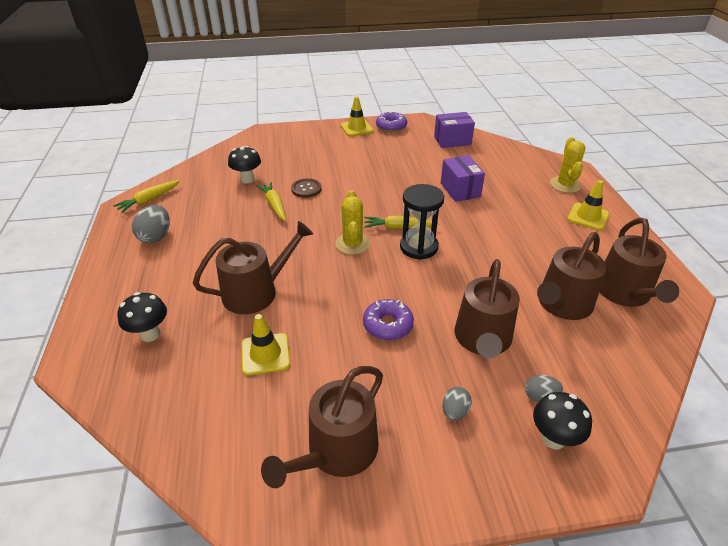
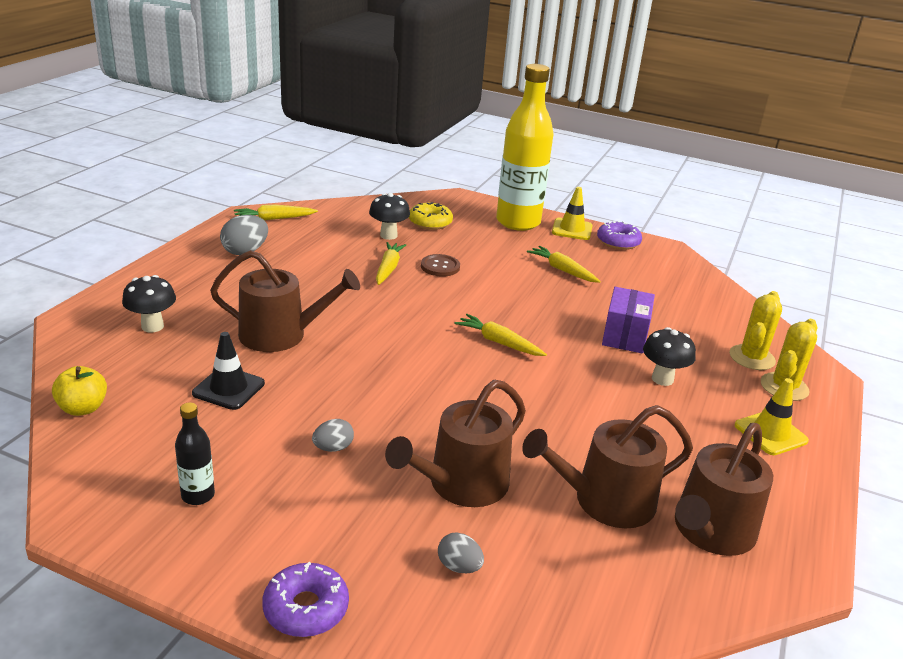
camera: 30 degrees right, 10 degrees down
(171, 435) = (83, 408): none -> yellow apple
(265, 158) = (430, 222): none -> yellow donut
(265, 354) = (228, 388): yellow traffic cone -> black traffic cone
(320, 136) = (518, 222): none -> yellow bottle
(337, 451) = (198, 495): brown watering can -> black bottle
(352, 244) = (428, 335): yellow cactus -> yellow cactus (752, 358)
(381, 159) = (562, 270): none -> yellow carrot
(388, 325) = (374, 422): purple donut -> purple donut (306, 608)
(418, 247) = (498, 369): black hourglass -> none
(452, 141) = (682, 283): purple box -> none
(454, 411) = (348, 527): grey egg -> grey egg (333, 448)
(553, 439) = (423, 609): black mushroom -> black mushroom (662, 379)

